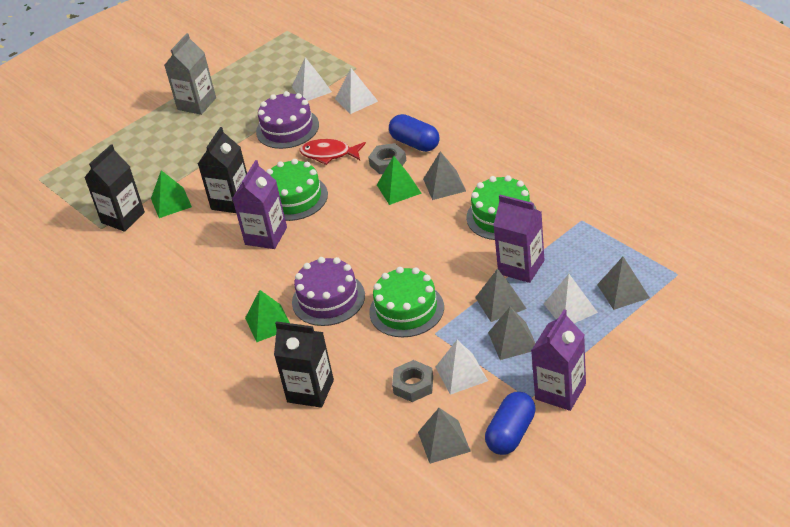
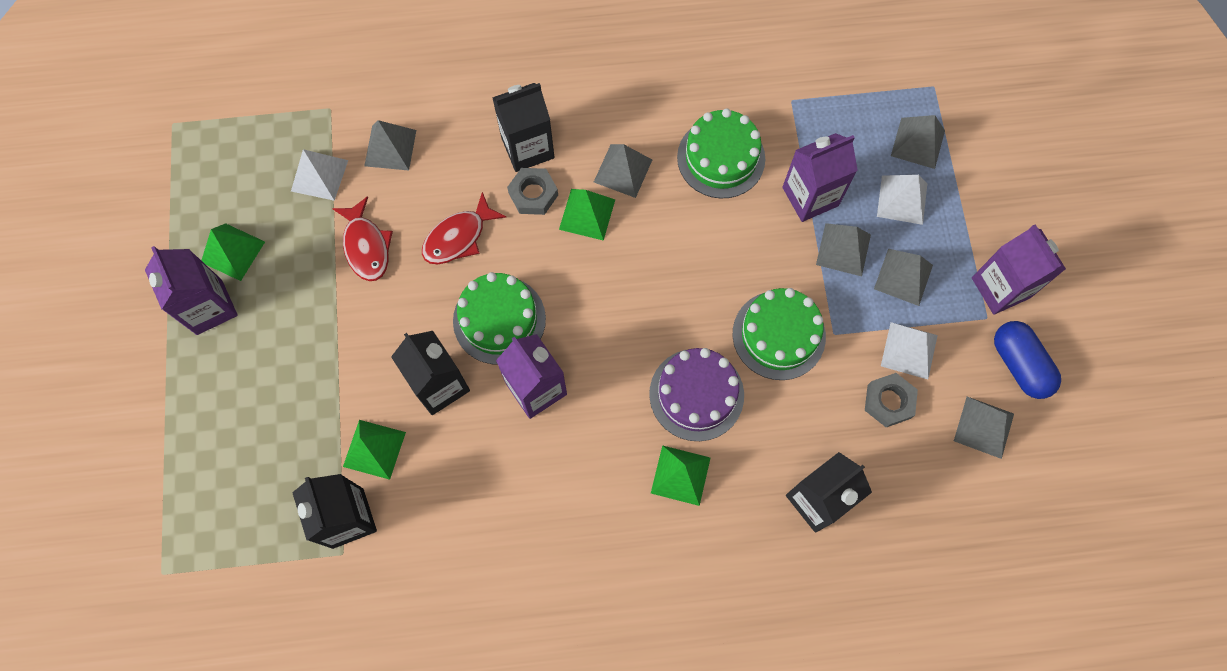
camera: 60 degrees left, 30 degrees up
(196, 104) = (209, 307): grey carton -> purple carton
(235, 91) = (233, 252): none -> green pyramid
(287, 128) = (366, 246): purple cake -> red fish
(356, 100) = (390, 148): white pyramid -> grey pyramid
(415, 143) = (527, 148): blue capsule -> black carton

